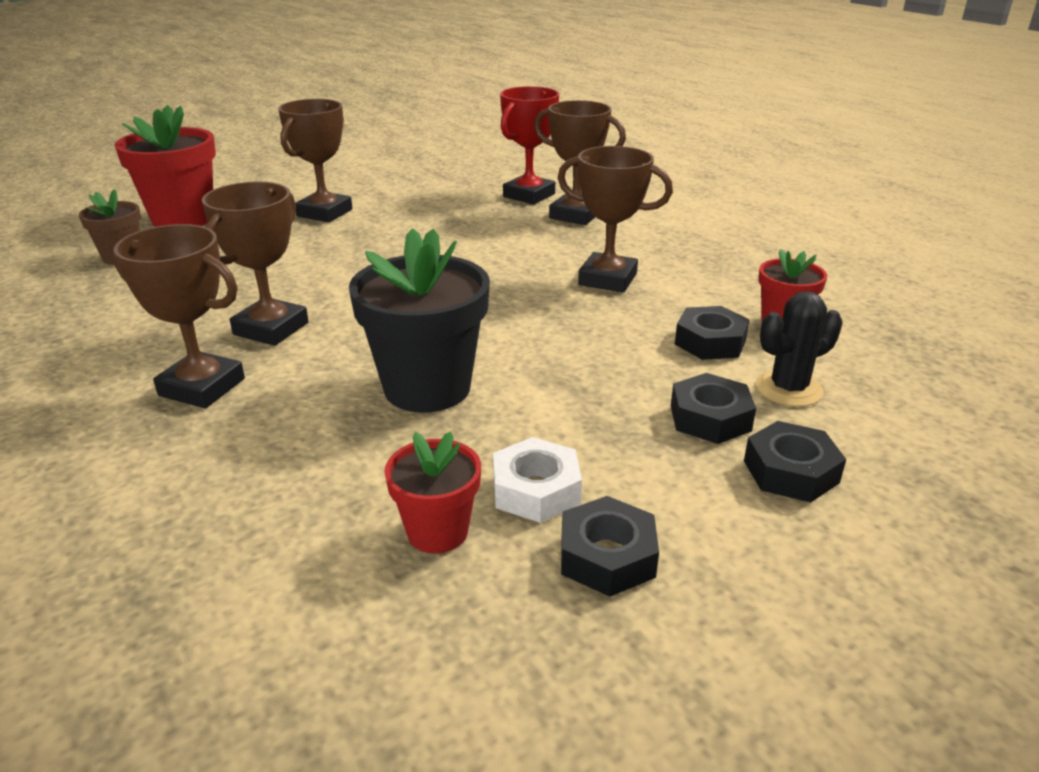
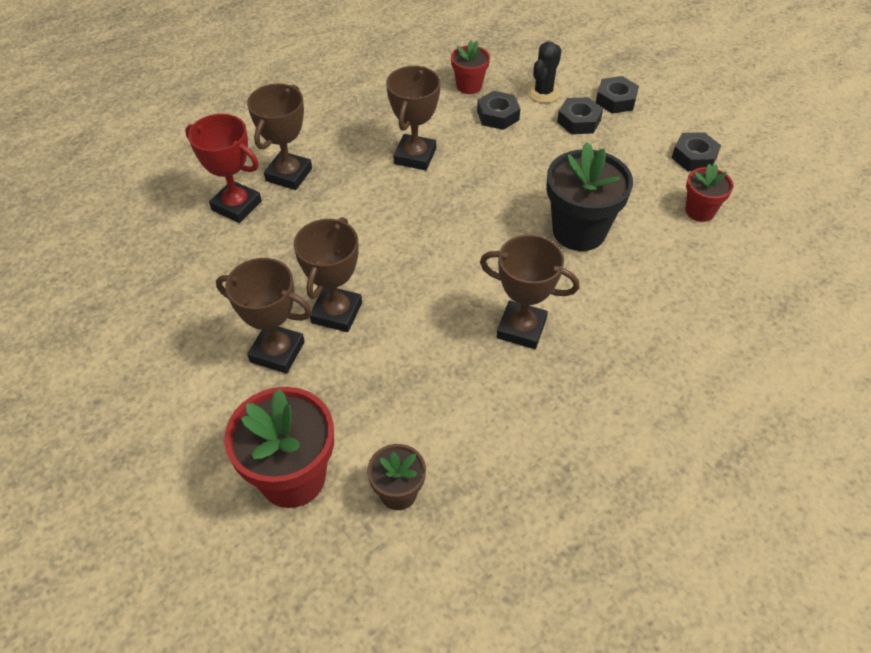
camera: 95 degrees left, 20 degrees up
(202, 387) = (608, 343): brown trophy -> brown trophy (336, 313)
(536, 490) = (658, 180): white nut -> none
(788, 389) = (543, 92): black cactus -> black cactus turned 60 degrees clockwise

